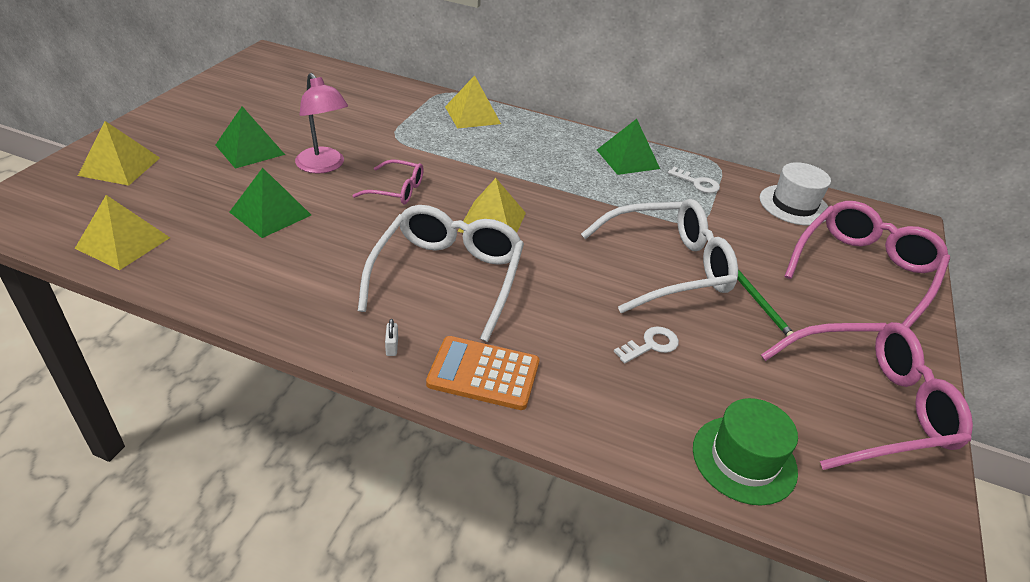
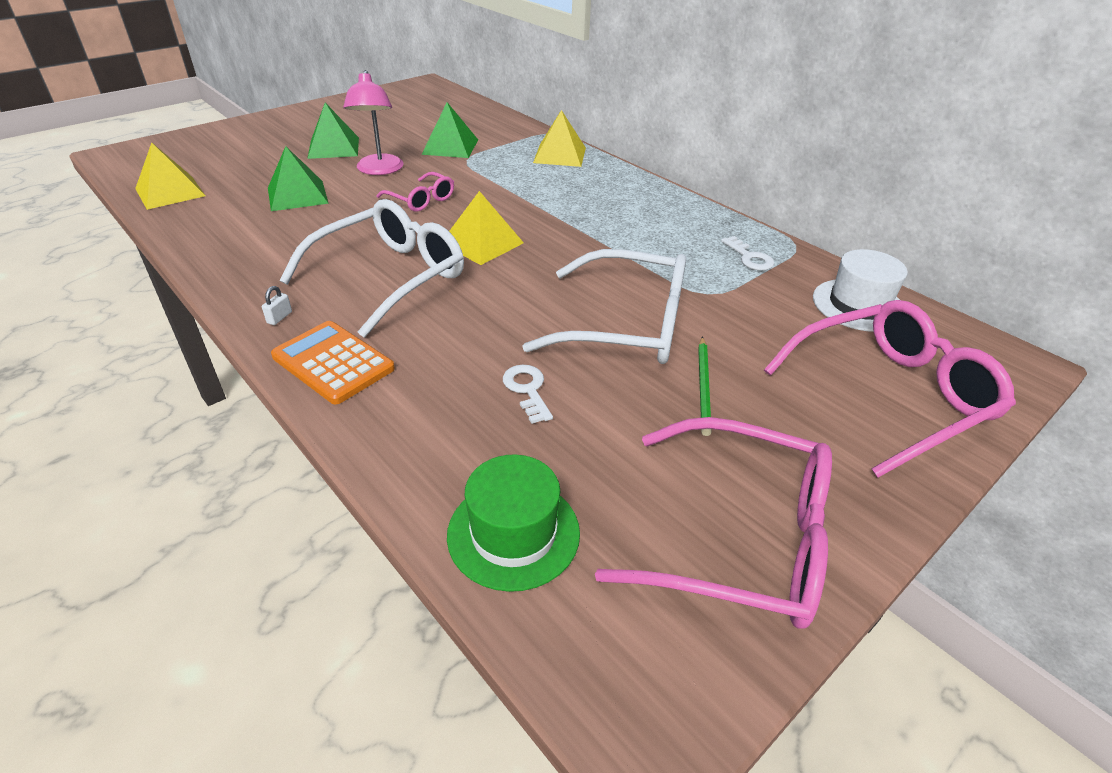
camera: 30 degrees right, 0 degrees up
(120, 166) = (226, 142): yellow pyramid -> none
(627, 159) = (688, 220): green pyramid -> green pyramid (450, 146)
(650, 345) = (527, 390): white key -> white key turned 105 degrees counterclockwise

